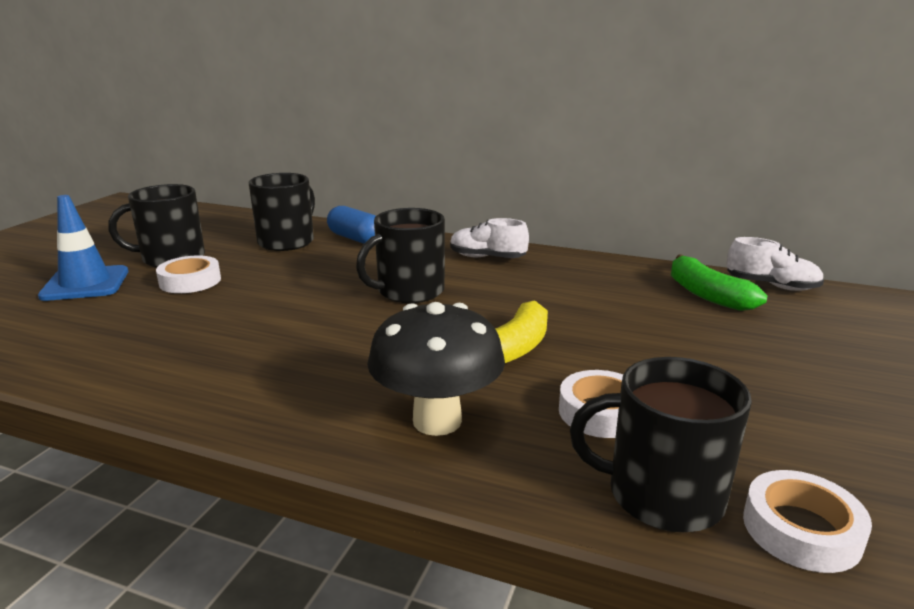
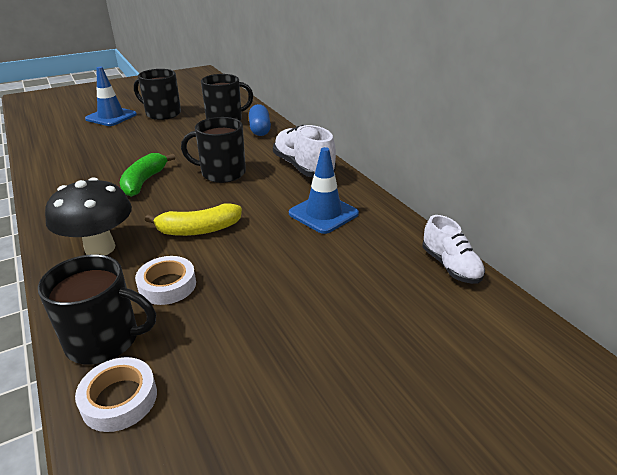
camera: 40 degrees right, 10 degrees up
(190, 281) = (147, 130): white tape -> none
(487, 258) = (303, 167): white shoe -> white shoe, size x1.54
(596, 288) = (323, 213): none -> blue traffic cone
(662, 495) = (104, 340): black mug -> black mug turned 135 degrees clockwise
(706, 295) = (384, 250): green banana -> green banana (144, 181)

